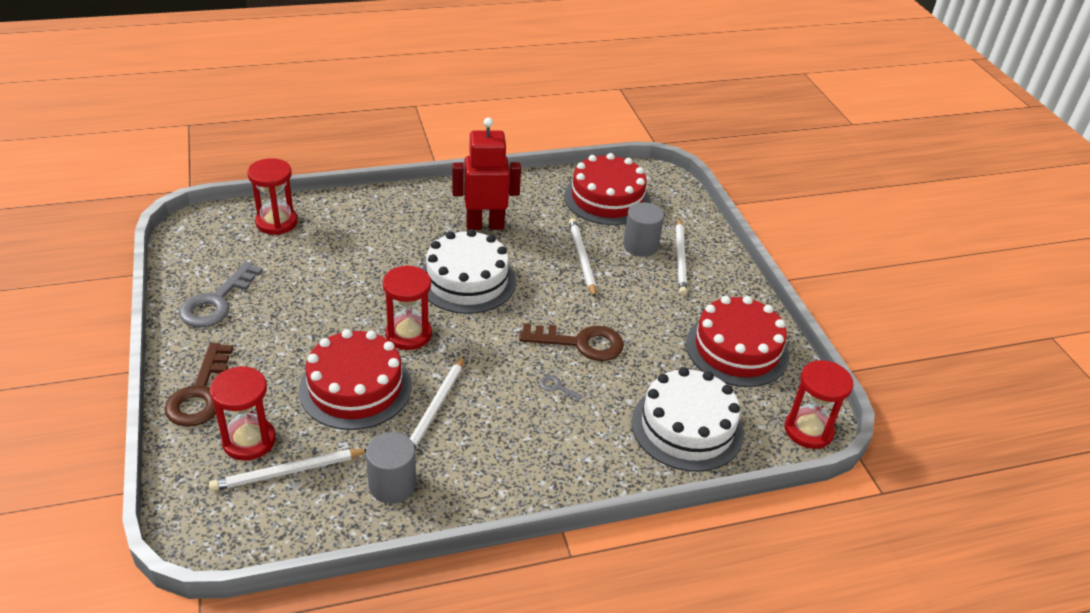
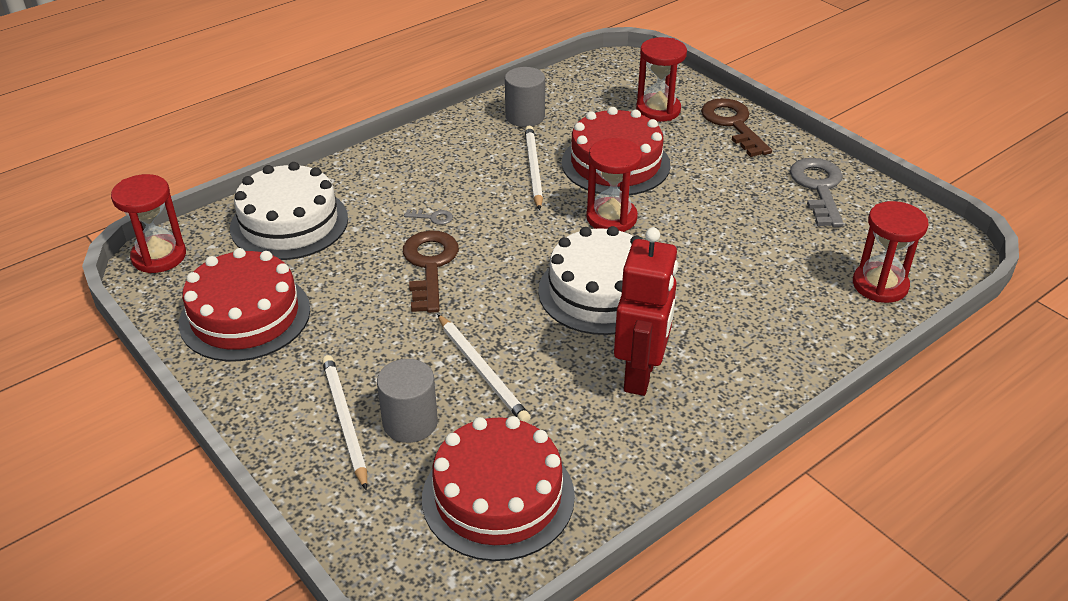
camera: 160 degrees right, 0 degrees up
(288, 472) = (608, 103): white pencil -> none
(485, 225) = (640, 375): red robot -> red robot turned 45 degrees counterclockwise
(581, 343) = (429, 265): brown key -> brown key turned 105 degrees clockwise

